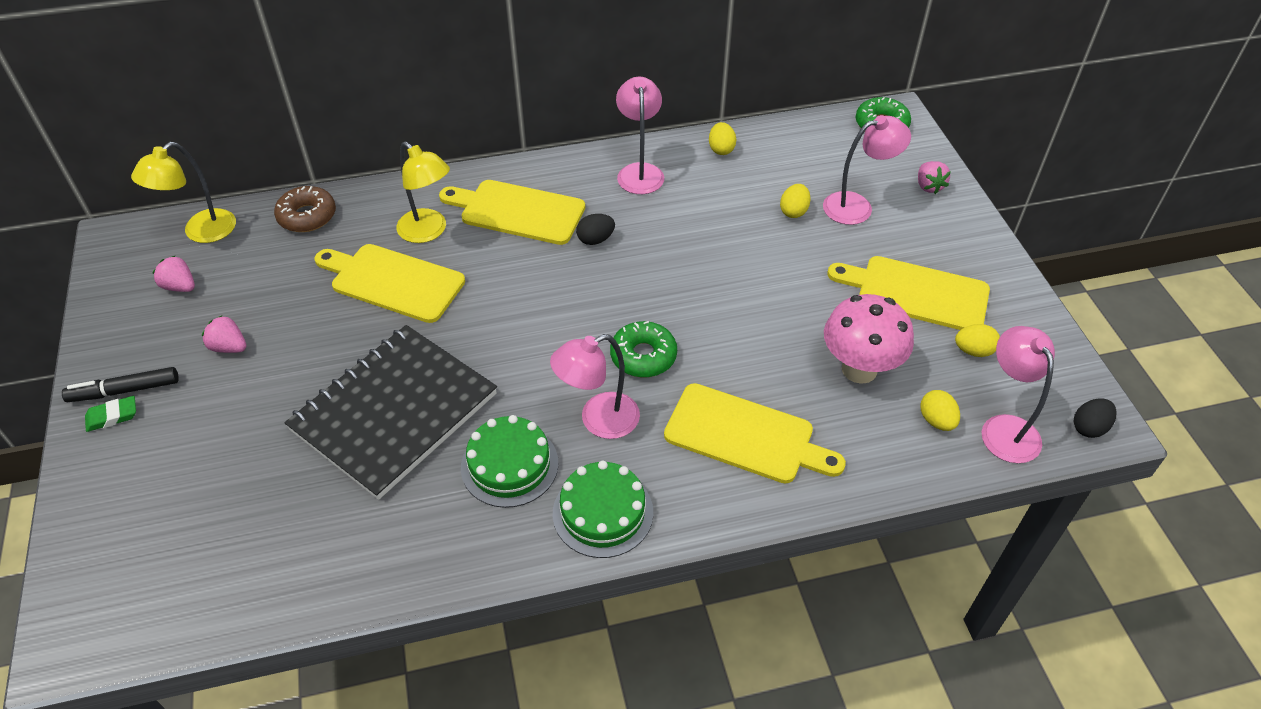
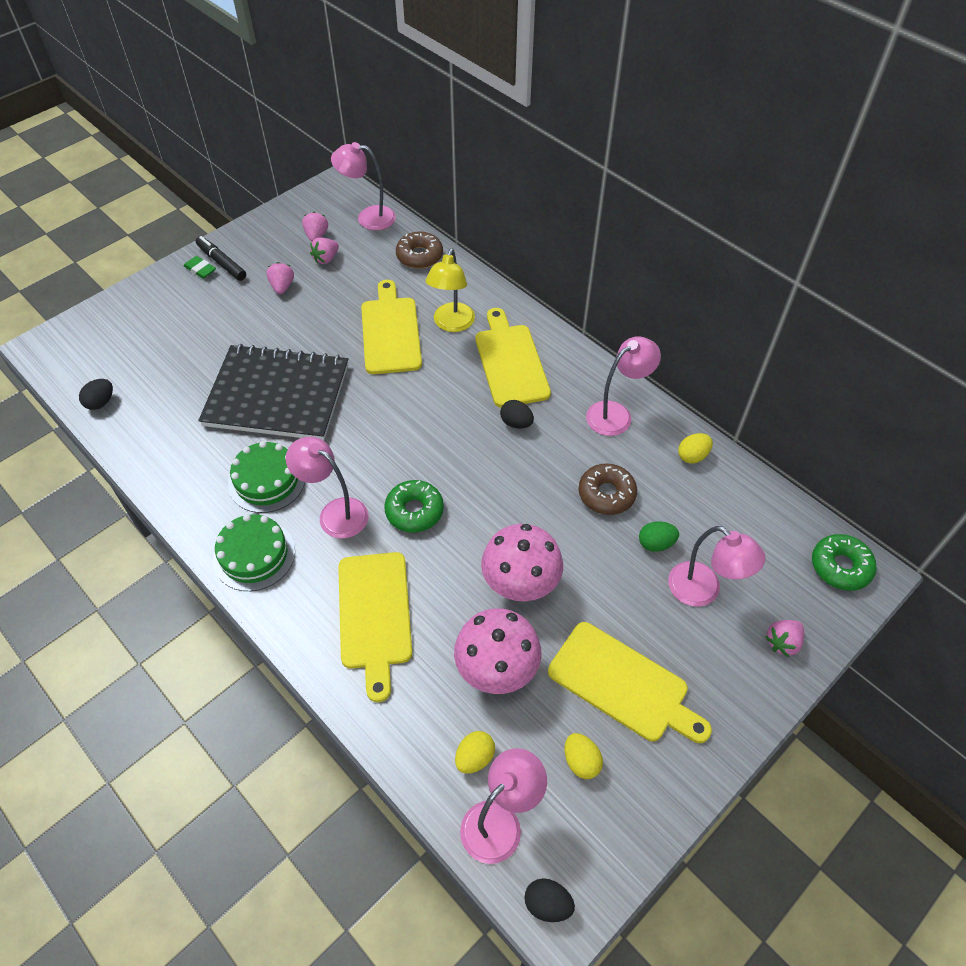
camera: 60 degrees right, 5 degrees up
(201, 232) = (368, 217): yellow lamp -> pink lamp
(226, 292) = (326, 259): none -> pink strawberry
(241, 600) = (101, 402): none -> black egg
(722, 217) = (606, 494): none -> brown donut
(781, 315) = (520, 586): none -> pink mushroom
(793, 211) = (656, 543): yellow egg -> green egg
(916, 293) = (623, 684): yellow cutting board -> yellow cutting board turned 135 degrees clockwise

